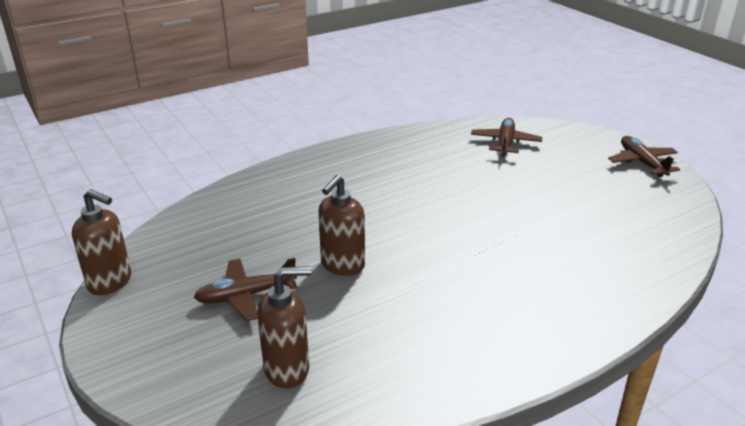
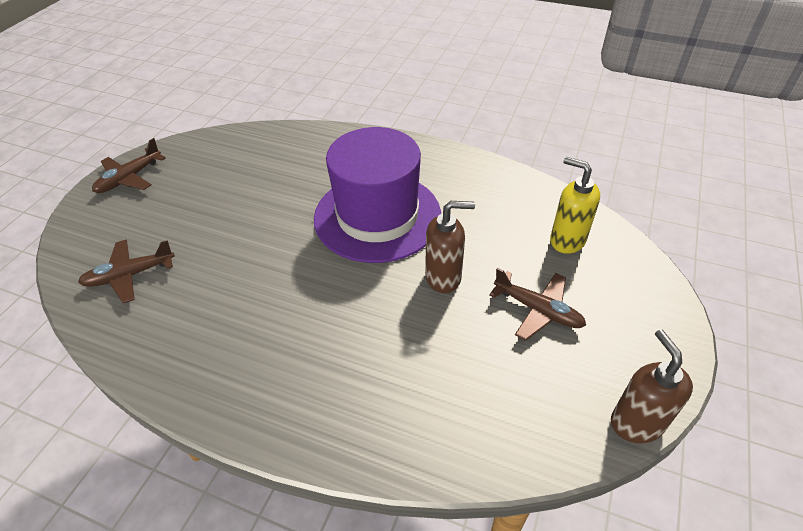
camera: 125 degrees left, 15 degrees up
(287, 369) = (567, 240): brown soap dispenser -> yellow soap dispenser
(461, 264) = (377, 216): none -> purple hat

